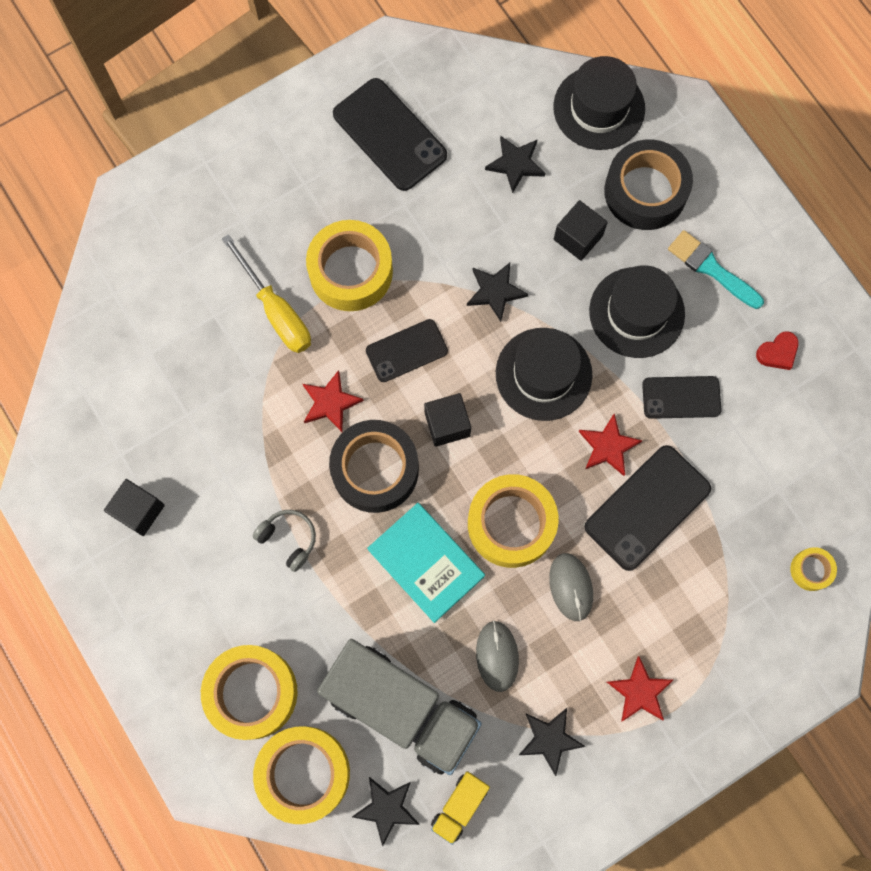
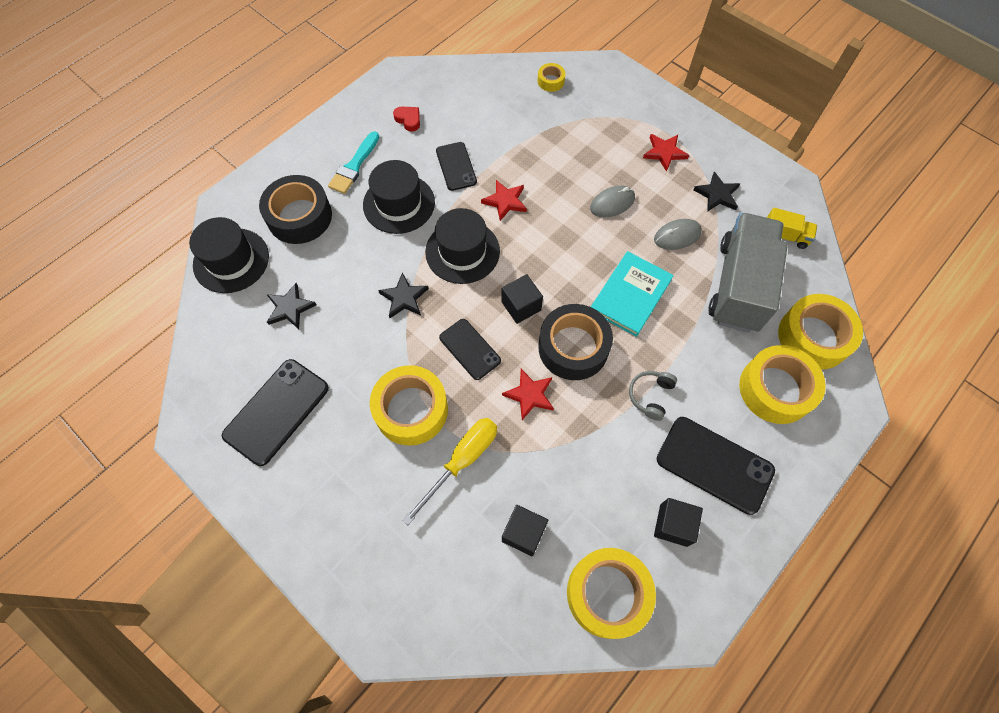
camera: 105 degrees left, 10 degrees down
(387, 808) = (809, 278): black star -> none
(511, 524) = (581, 248): yellow tape -> yellow tape (607, 594)
(578, 237) = (346, 252): black cube -> black cube (523, 533)
(647, 507) = (541, 171): black phone -> black phone (714, 465)

